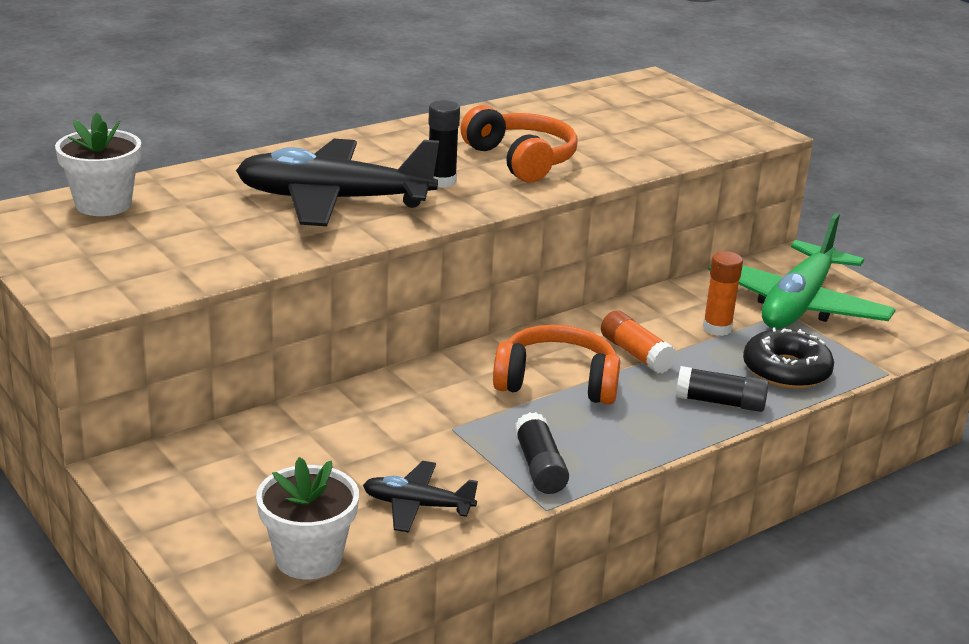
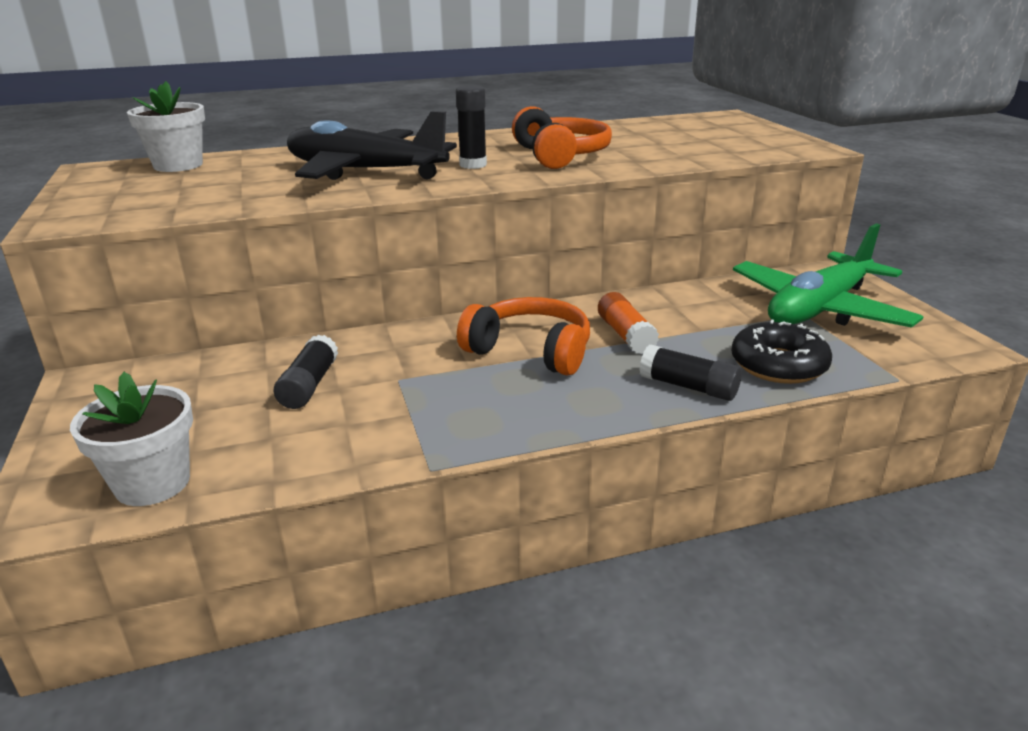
camera: 20 degrees right, 0 degrees up
(417, 506) = (303, 447): black plane -> none
(539, 467) = (455, 426): black glue stick -> black glue stick (309, 385)
(717, 328) = (722, 321): orange glue stick -> none

